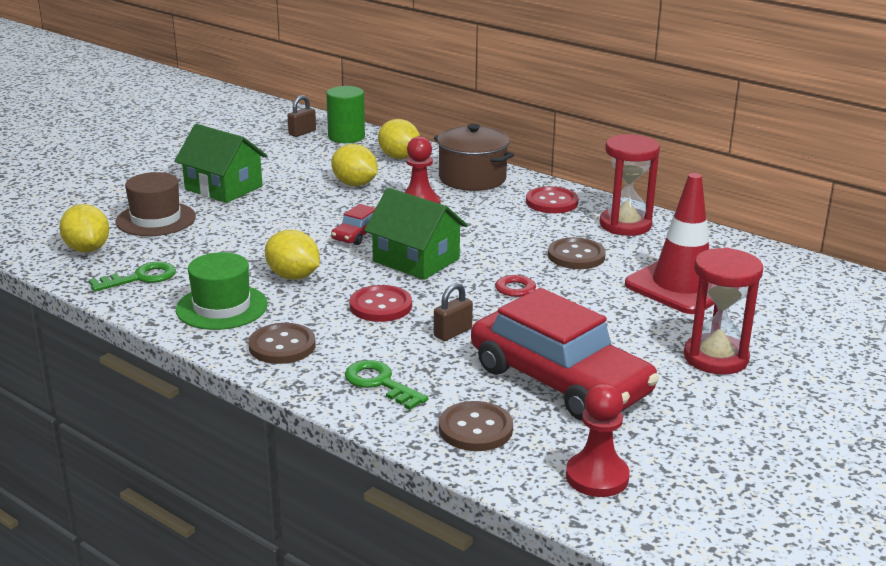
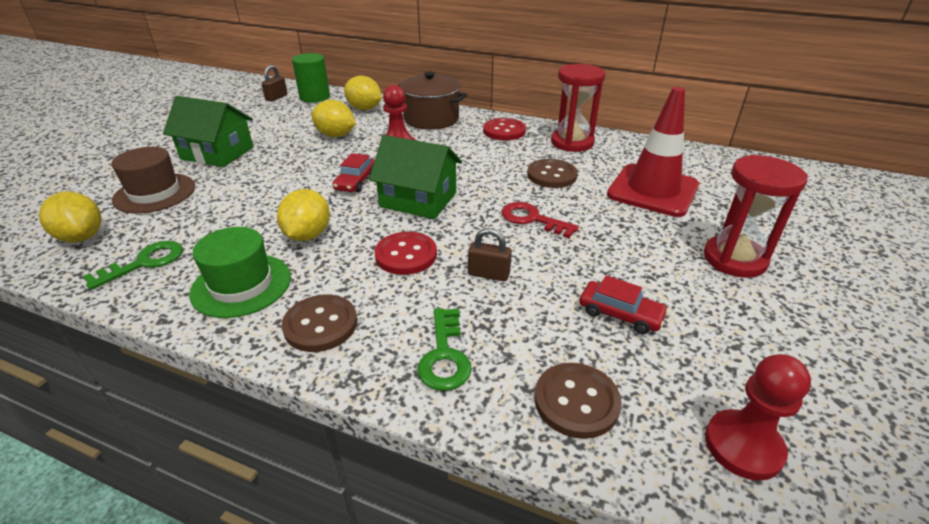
camera: 15 degrees left, 10 degrees up
(293, 276) = (308, 235): yellow lemon -> yellow lemon turned 75 degrees clockwise
(380, 383) = (444, 356): green key -> green key turned 120 degrees counterclockwise
(452, 332) = (489, 274): brown padlock -> brown padlock turned 75 degrees clockwise
(559, 381) = (620, 314): red car -> red car, size x0.42

